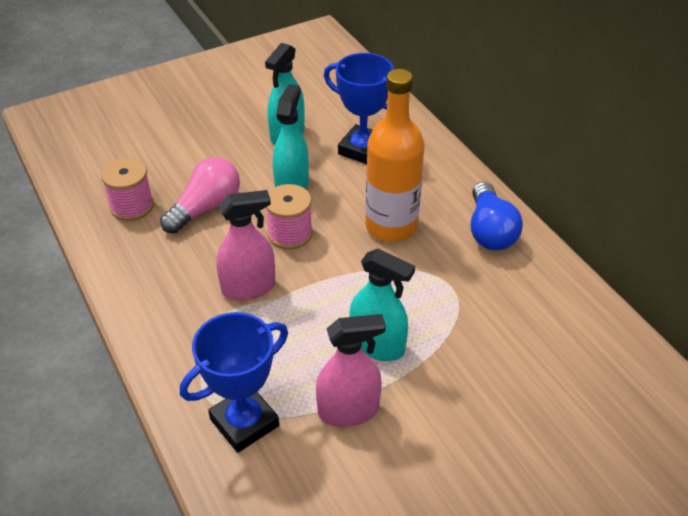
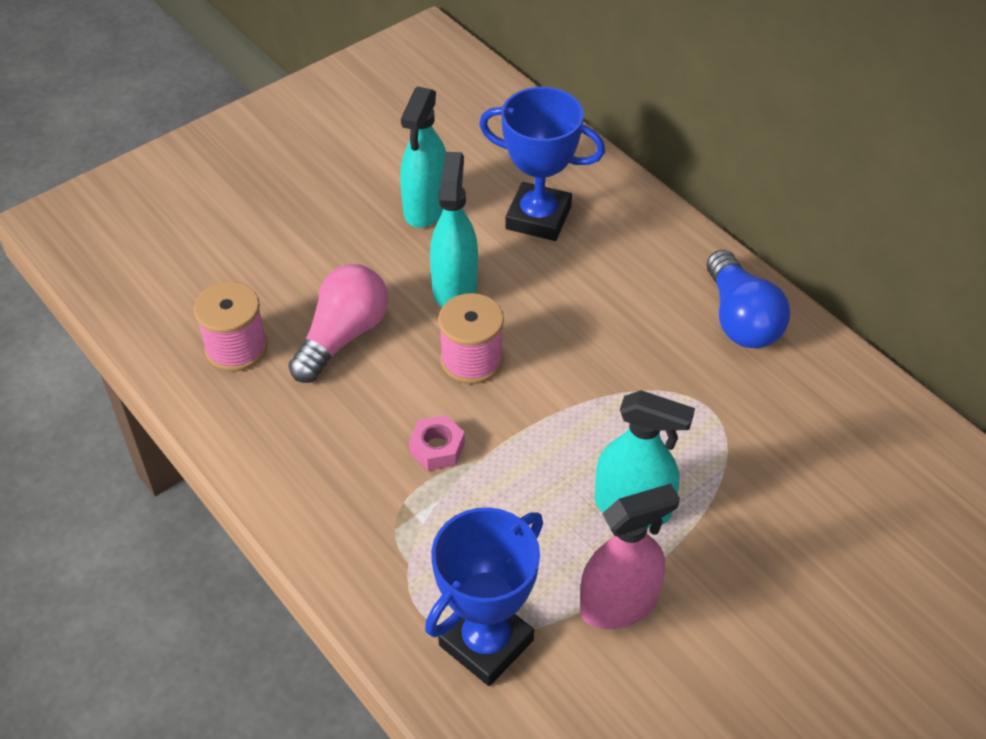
camera: 10 degrees left, 5 degrees up
(248, 287) = (437, 448): pink spray bottle -> pink nut
(391, 226) = (607, 330): orange bottle -> none

